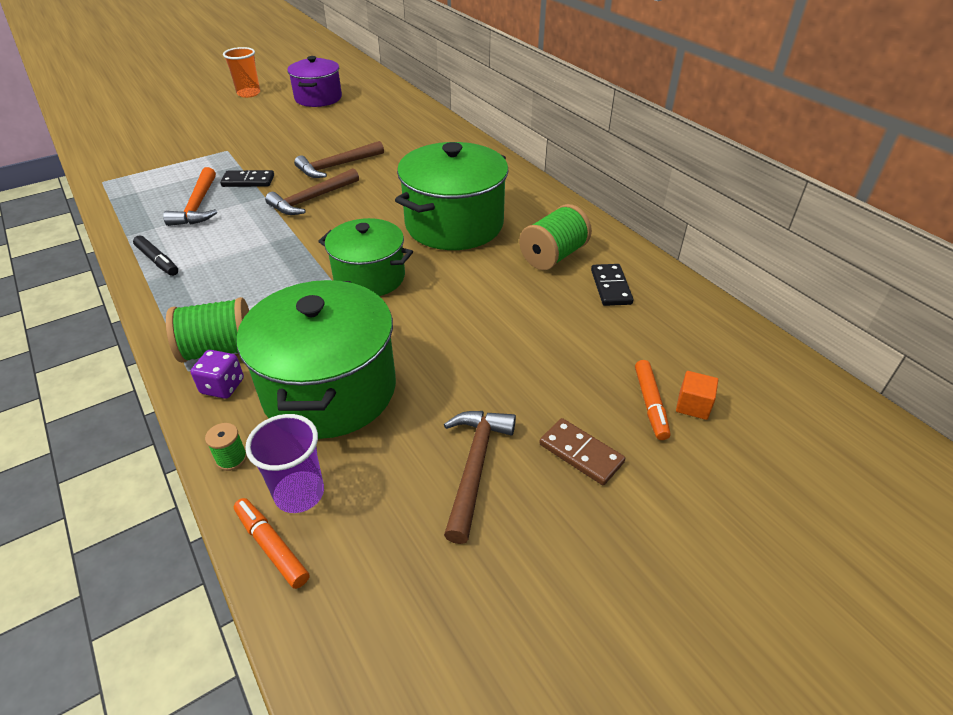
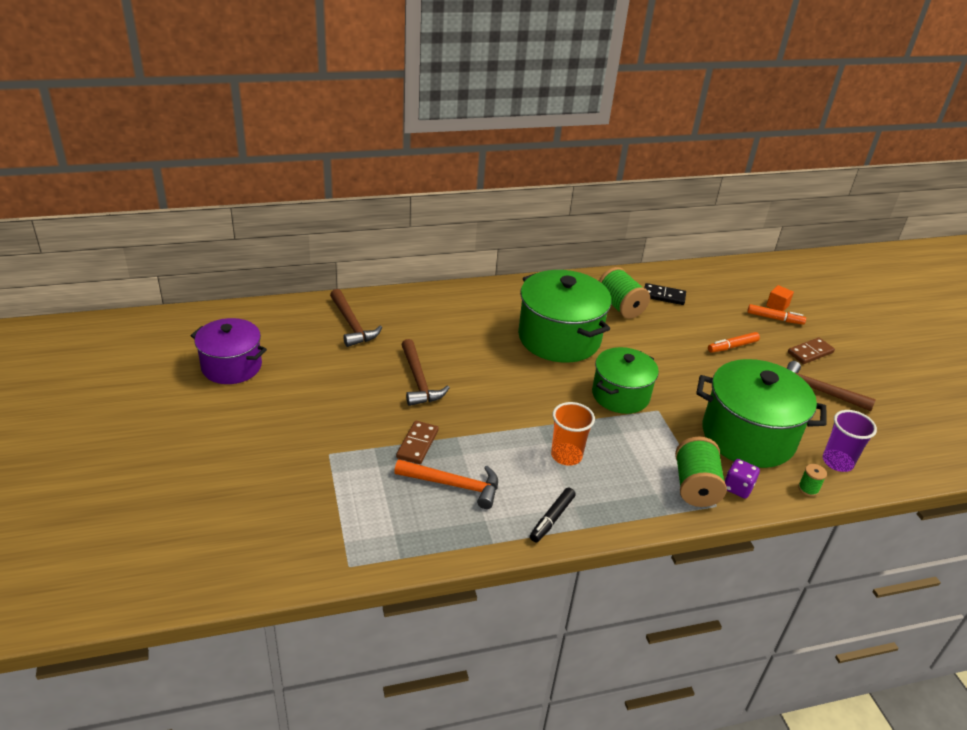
camera: 75 degrees left, 5 degrees down
(158, 261) = (552, 519): black marker -> black marker turned 150 degrees clockwise
(248, 93) = (165, 420): orange cup -> orange cup (566, 456)
(248, 181) = (417, 444): black domino -> brown domino
(271, 546) = (875, 478): orange marker -> orange marker (732, 346)
(312, 199) = (479, 406): brown hammer -> brown hammer (352, 325)

